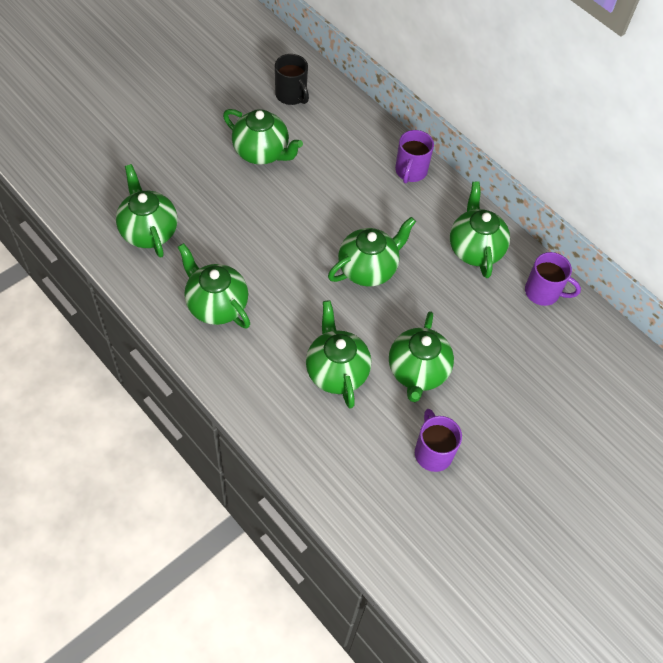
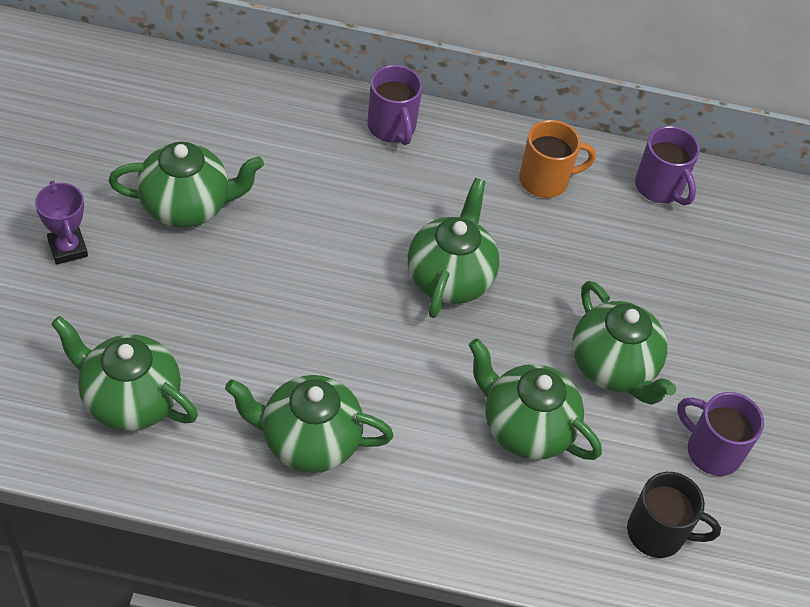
camera: 40 degrees left, 5 degrees down
(185, 141) = (68, 248): none -> purple trophy
(291, 95) = (158, 110): black mug -> black mug (658, 533)
(475, 249) = (545, 180): green teapot -> orange mug
(543, 292) = (659, 187): purple mug -> purple mug turned 75 degrees clockwise

